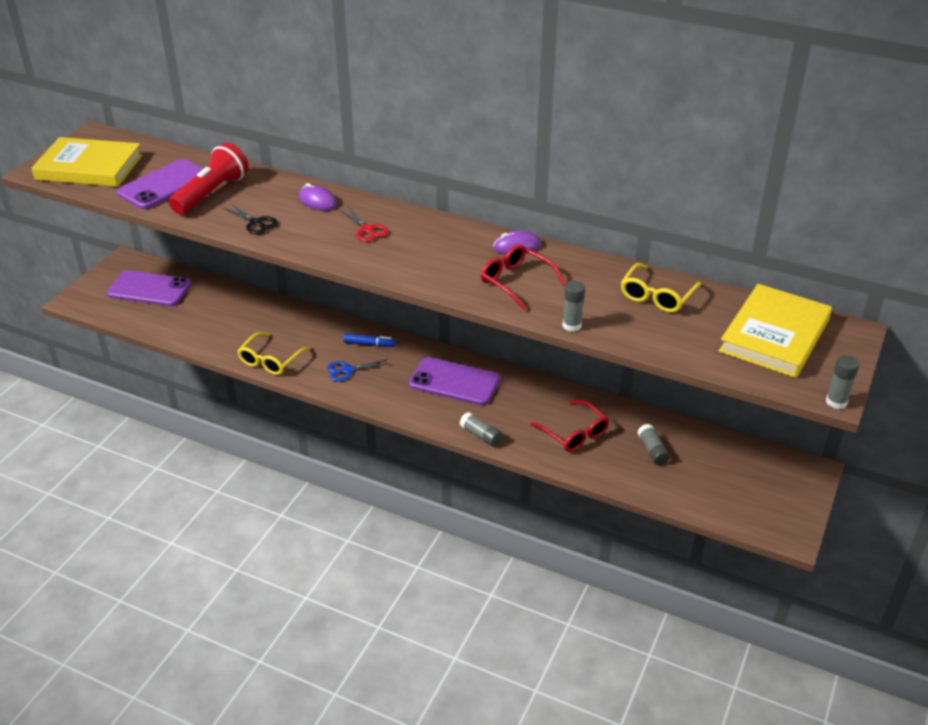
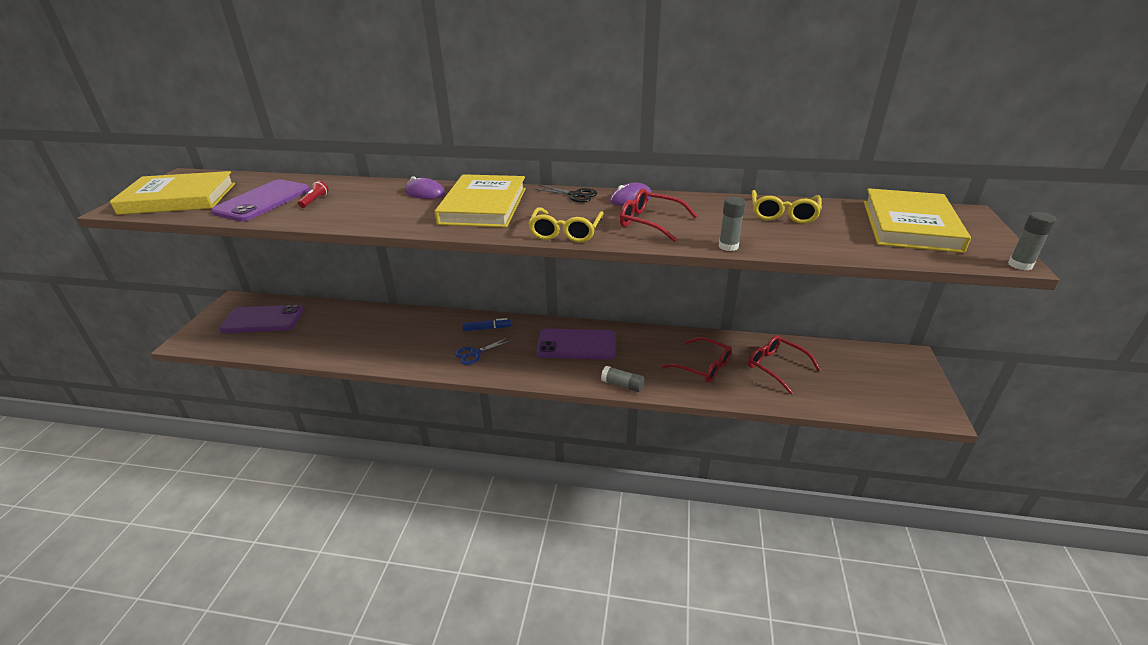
camera: 15 degrees left, 5 degrees down
(211, 193) = (314, 201): red flashlight -> red flashlight, size x0.40
(255, 223) = (368, 216): black scissors -> black scissors (575, 195)
(271, 360) = (398, 358): yellow glasses -> yellow glasses (566, 232)
(367, 230) = (483, 206): red scissors -> yellow book
(652, 450) = (776, 367): grey glue stick -> red glasses

